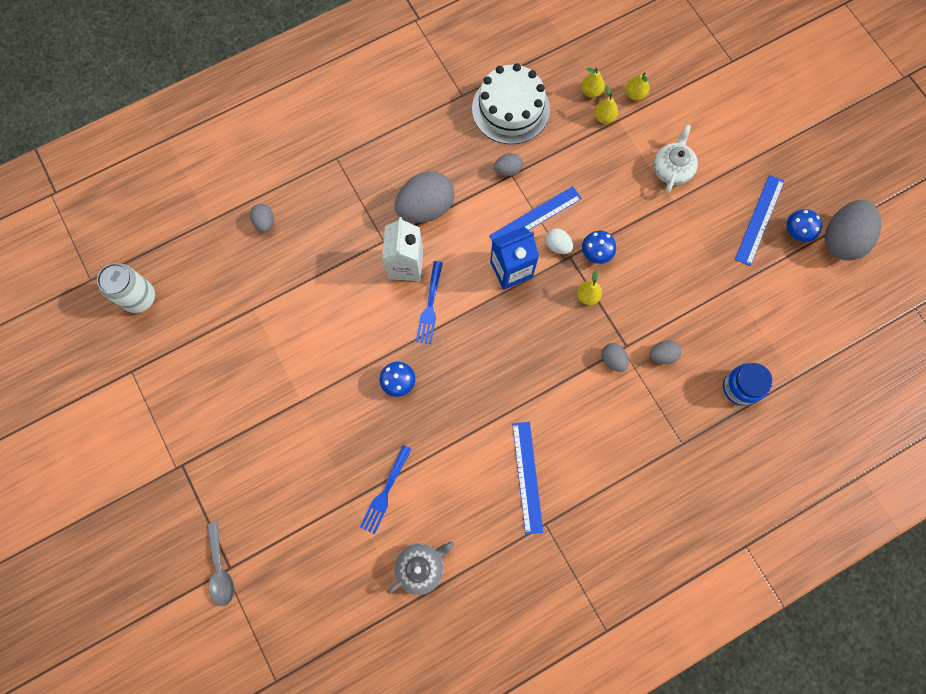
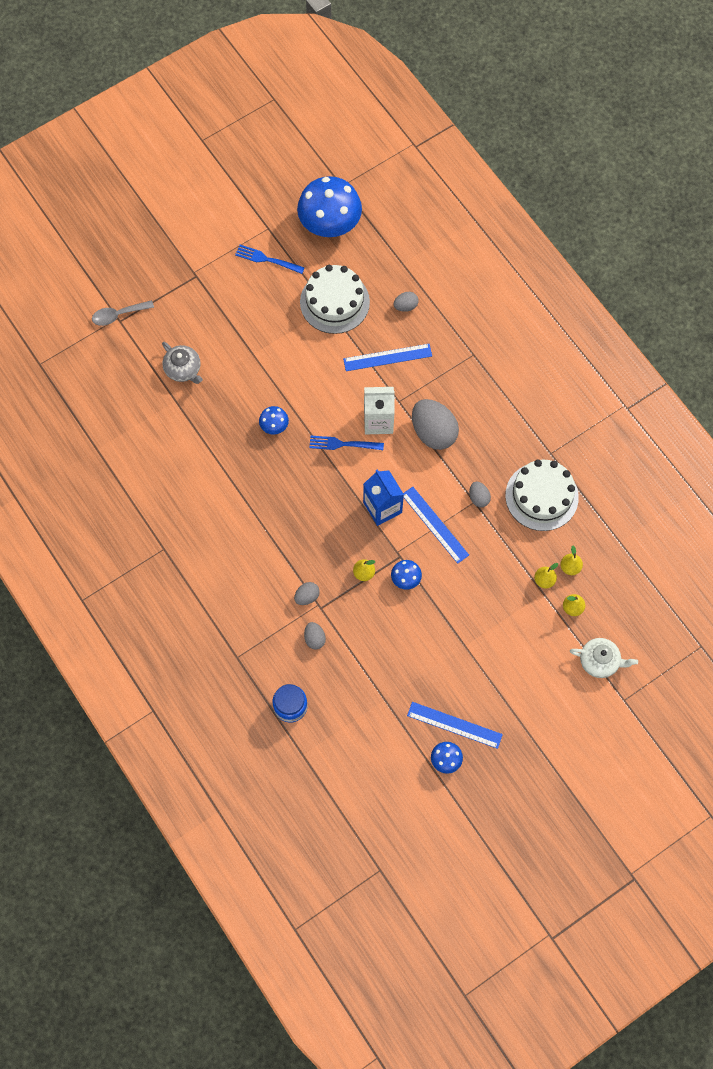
camera: 85 degrees right, 5 degrees down
(139, 297) = (330, 223): white can -> blue mushroom
(246, 300) = (334, 302): none -> white cake
(385, 492) = (183, 425): blue fork -> blue fork (267, 259)
(421, 567) = (126, 457): grey teapot -> grey teapot (183, 369)
(527, 477) = (201, 532): blue ruler -> blue ruler (387, 357)
(557, 246) = (409, 545): white egg -> none
(672, 169) = (498, 643): white teapot -> white teapot (600, 661)
(841, 239) = (442, 802): grey egg -> none

